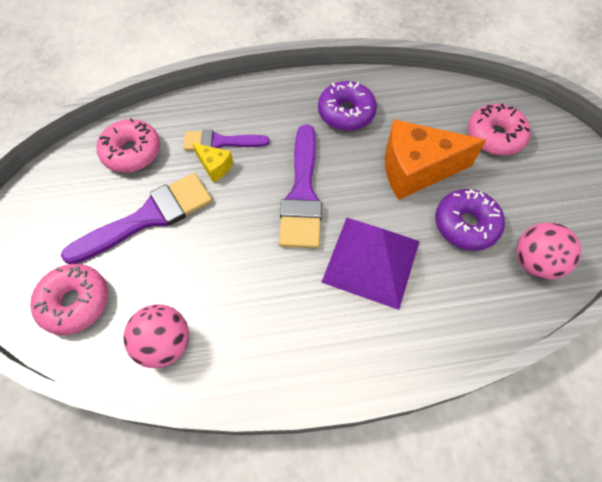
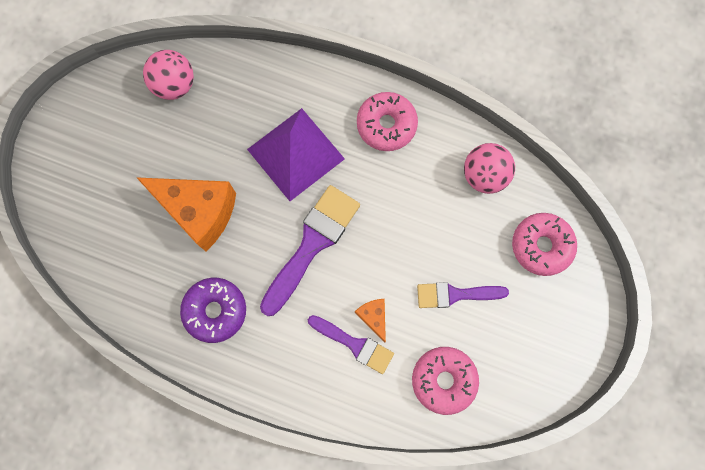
camera: 150 degrees left, 15 degrees up
(148, 217) = (455, 294): purple brush -> purple brush, size x0.62
(215, 167) = (373, 317): yellow cheese -> orange cheese
(466, 225) = (200, 141): purple donut -> none
(495, 136) = (102, 206): pink donut -> pink donut (386, 125)

